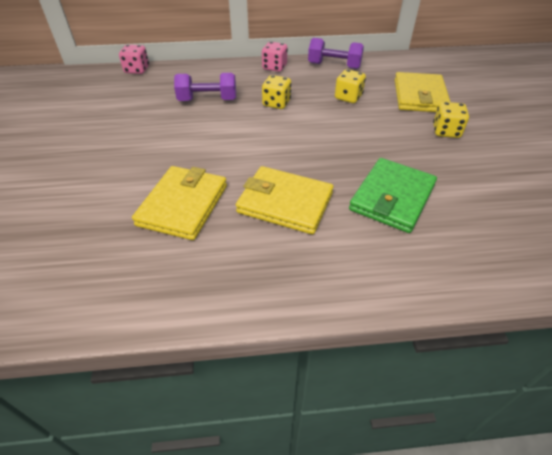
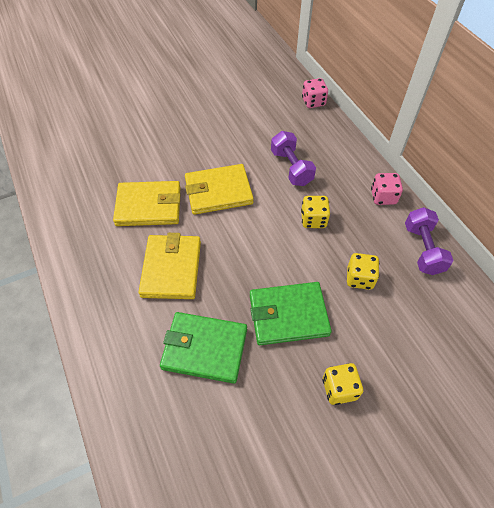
camera: 70 degrees right, 10 degrees up
(371, 140) = (288, 315): none -> green wallet
(420, 96) = (405, 352): yellow wallet -> yellow wallet (218, 192)

